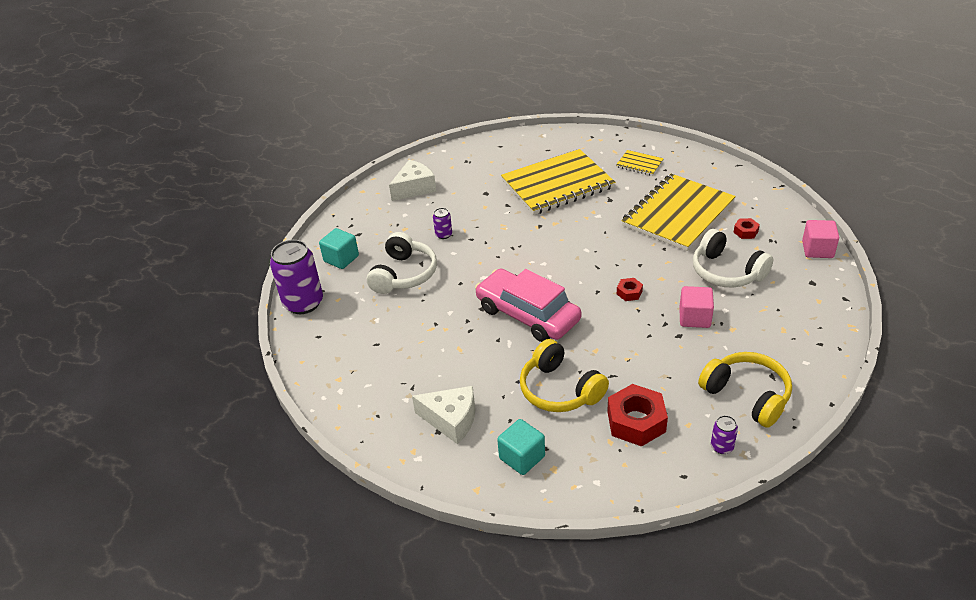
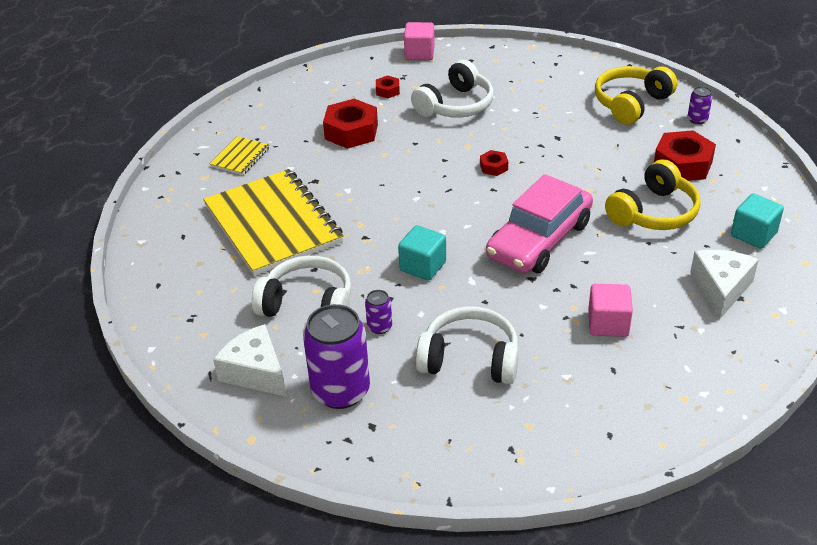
camera: 95 degrees left, 0 degrees up
(303, 303) = (542, 466): purple can -> purple can (340, 391)
(341, 259) = (435, 437): turquoise cube -> turquoise cube (423, 266)
(471, 204) = (308, 304): none -> white headphones
(678, 214) = (351, 131): yellow notebook -> red nut
(694, 318) = (529, 127): pink cube -> pink cube (608, 324)

